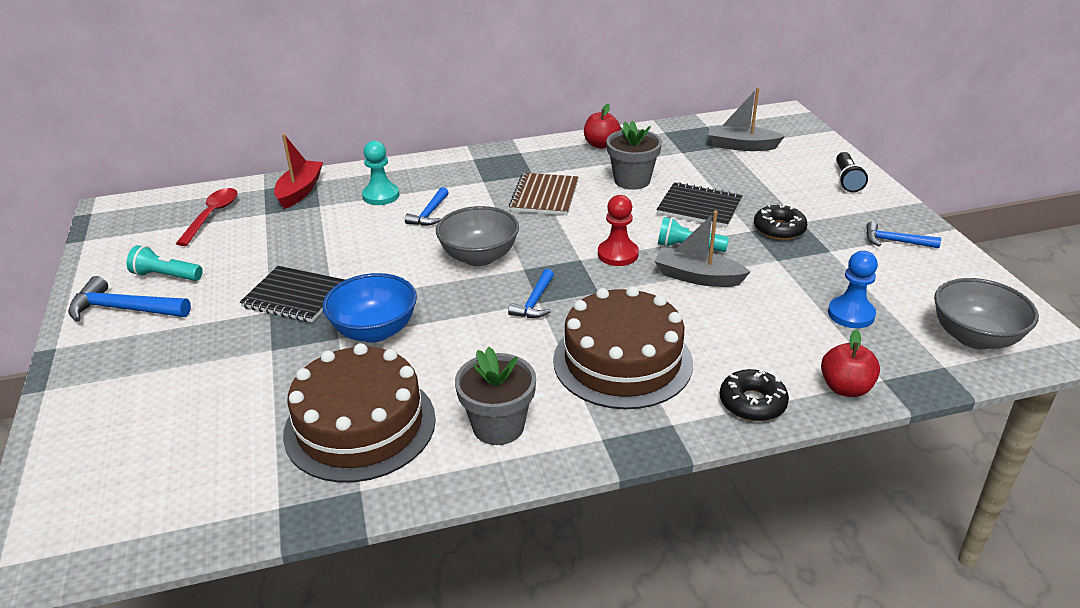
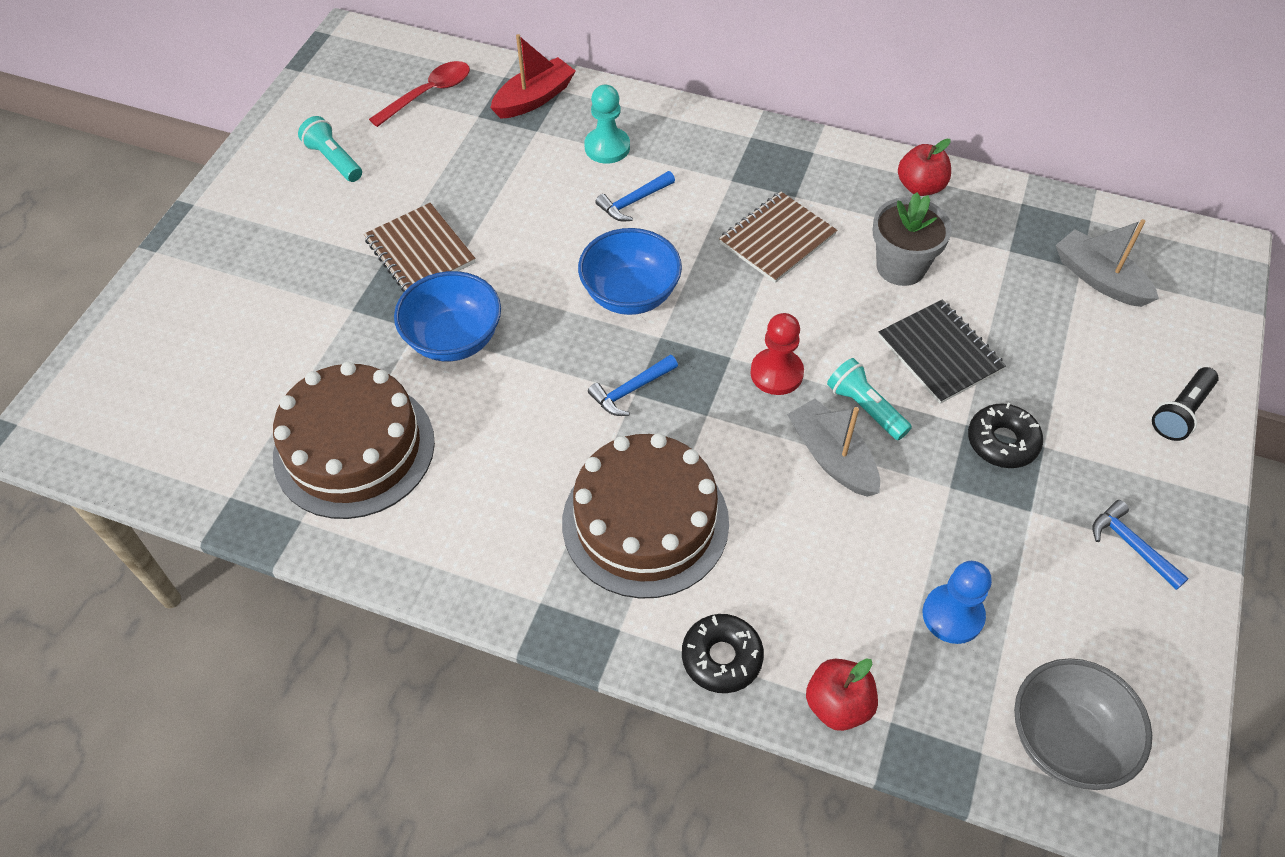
camera: 35 degrees right, 20 degrees up
(124, 309) = (273, 185): blue hammer -> none
(295, 296) = (420, 251): black notebook -> brown notebook
(479, 257) = (630, 294): grey bowl -> blue bowl
(498, 426) = (464, 526): grey flower pot -> none

